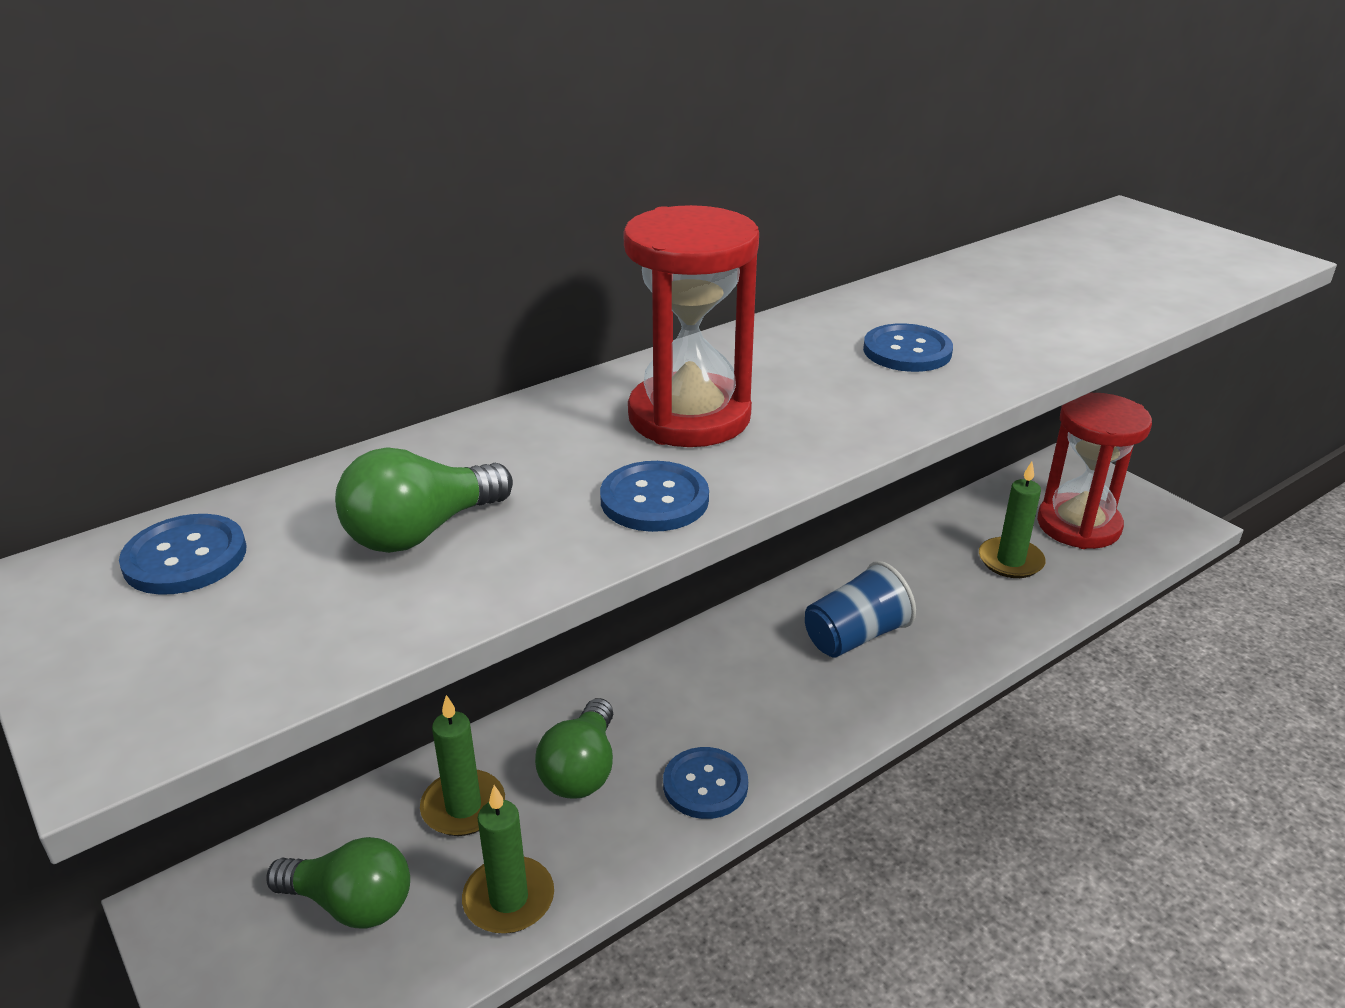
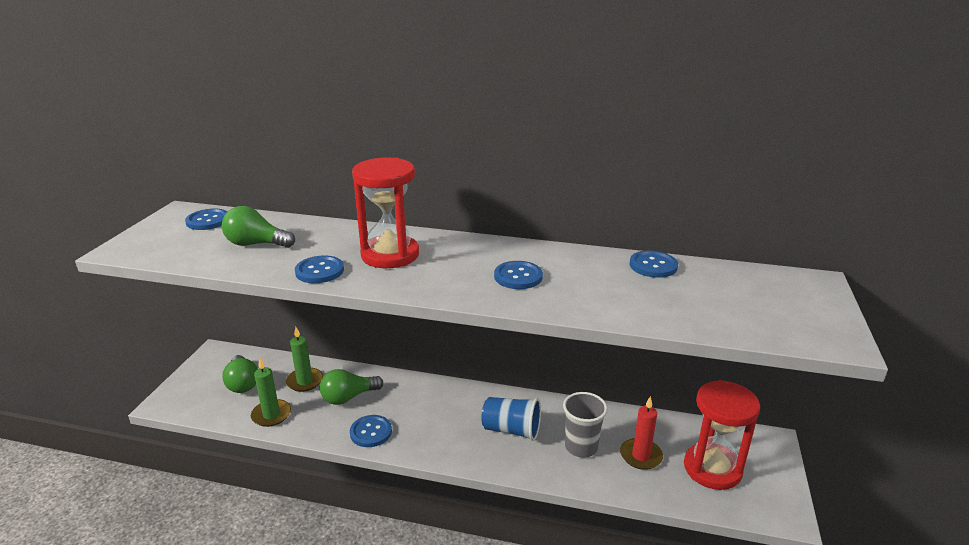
camera: 50 degrees right, 5 degrees down
(950, 596) = (581, 447): none -> grey cup
(987, 265) = (653, 266): none -> blue button
(1010, 561) = (641, 456): green candle -> red candle

